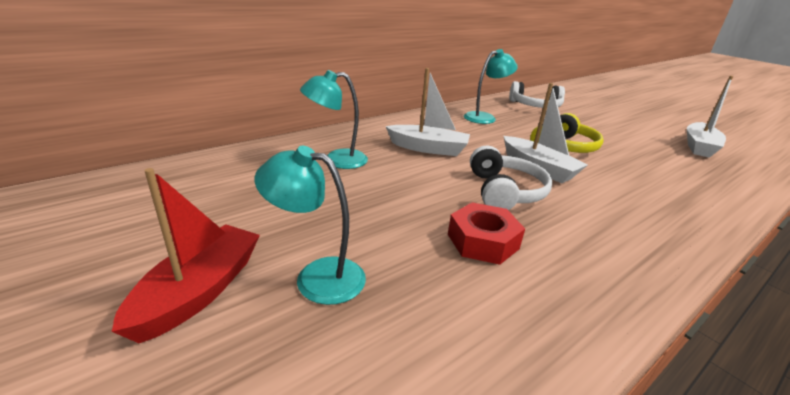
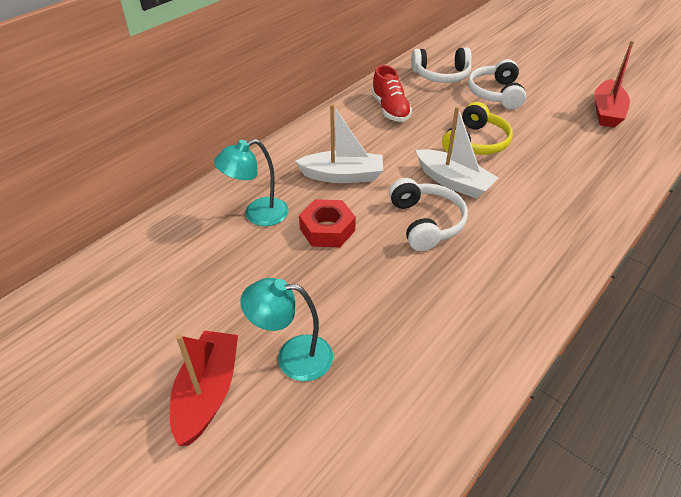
camera: 10 degrees left, 15 degrees up
(483, 241) = (416, 288): red nut -> red nut (327, 229)
(485, 117) = (390, 109): turquoise lamp -> red shoe
(585, 122) = (495, 94): none -> white headphones
(699, 147) = (606, 112): white boat -> red boat

